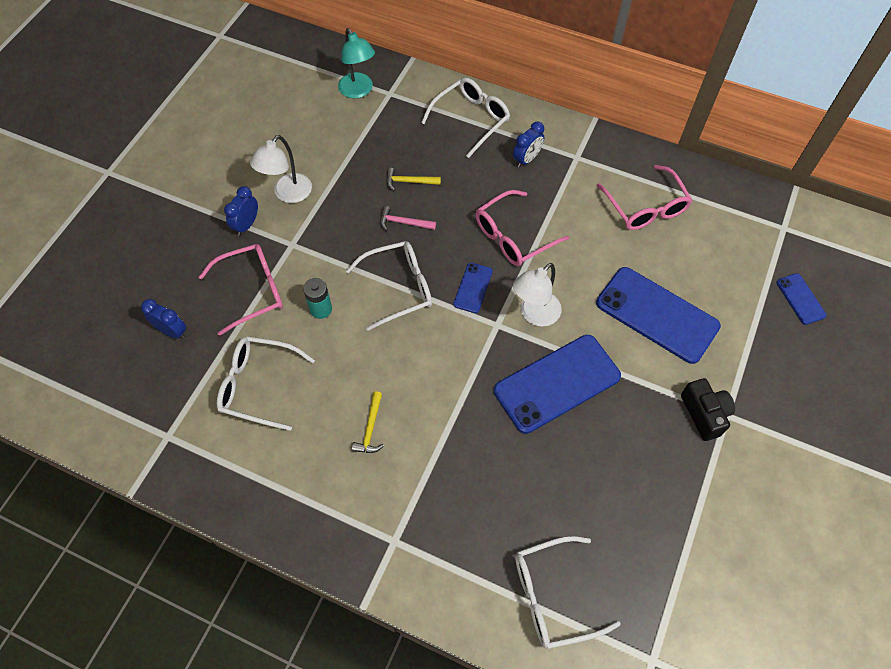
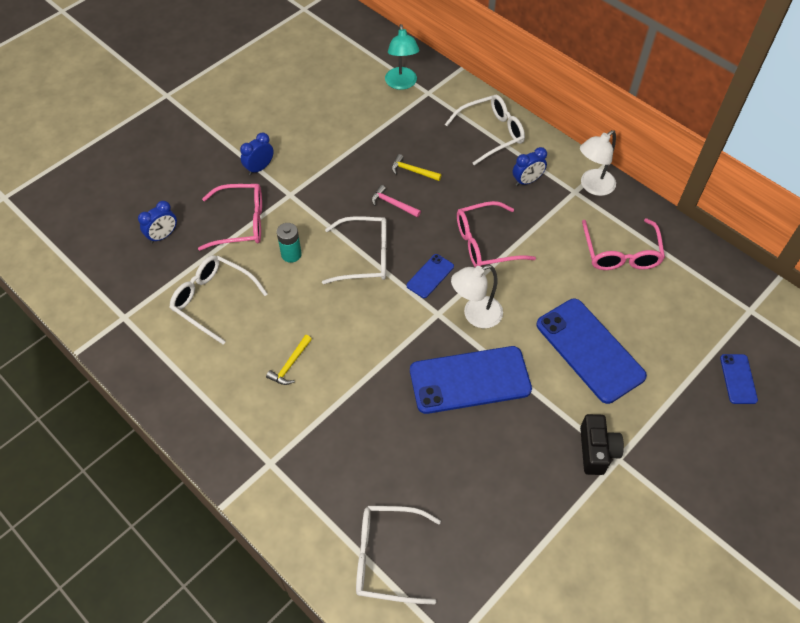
camera: 20 degrees right, 5 degrees down
(172, 331) = (163, 236): blue clock -> blue clock turned 90 degrees clockwise
(288, 194) = (304, 153): white lamp -> white lamp (592, 186)

